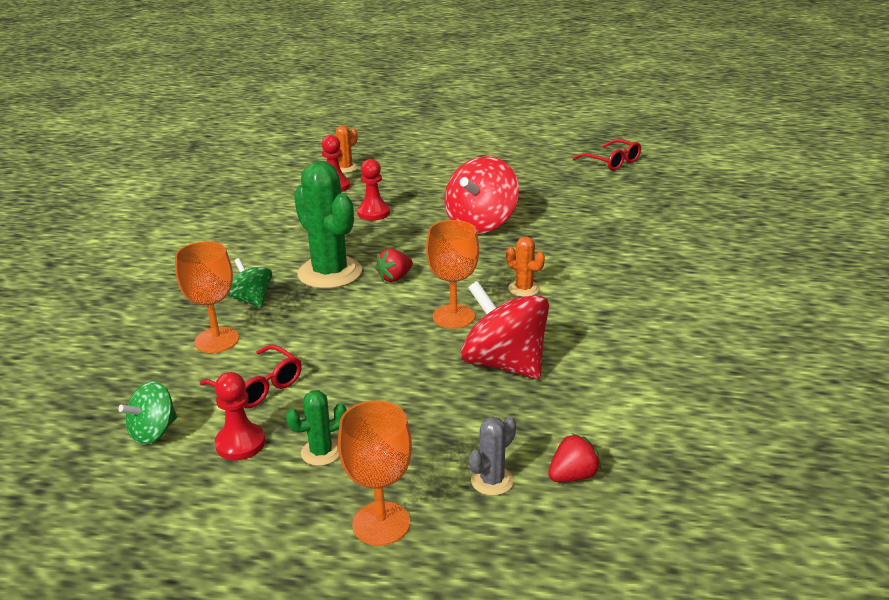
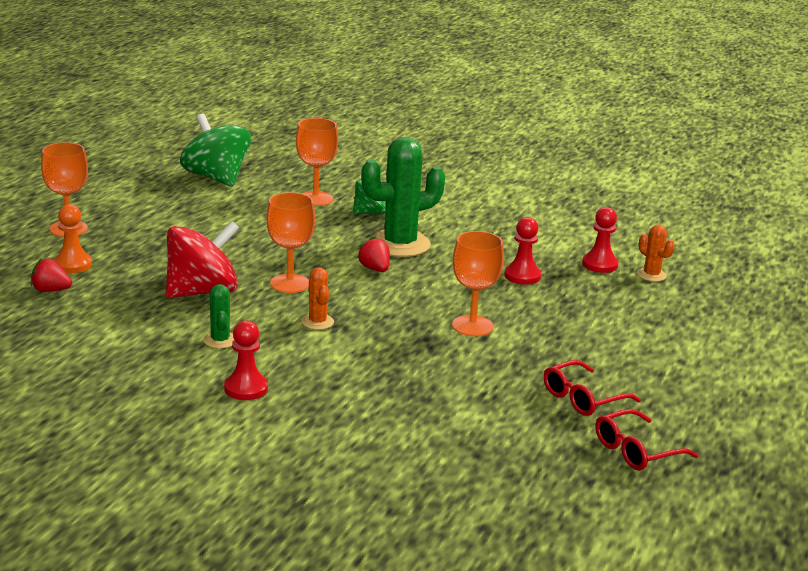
camera: 100 degrees right, 5 degrees down
(153, 432) = (216, 178): green spinning top -> green spinning top, size x1.80
(240, 443) = (182, 199): red pawn -> red pawn (246, 388)
(258, 387) = (242, 208): red glasses -> red glasses (582, 398)
(321, 452) = (151, 220): green cactus -> green cactus (220, 340)
(481, 223) = (472, 326): red spinning top -> orange goblet
(492, 481) = (73, 264): grey cactus -> orange pawn
(524, 289) = (317, 322): orange cactus -> orange cactus turned 75 degrees counterclockwise
(573, 476) = (51, 290): red strawberry -> red strawberry turned 120 degrees clockwise

